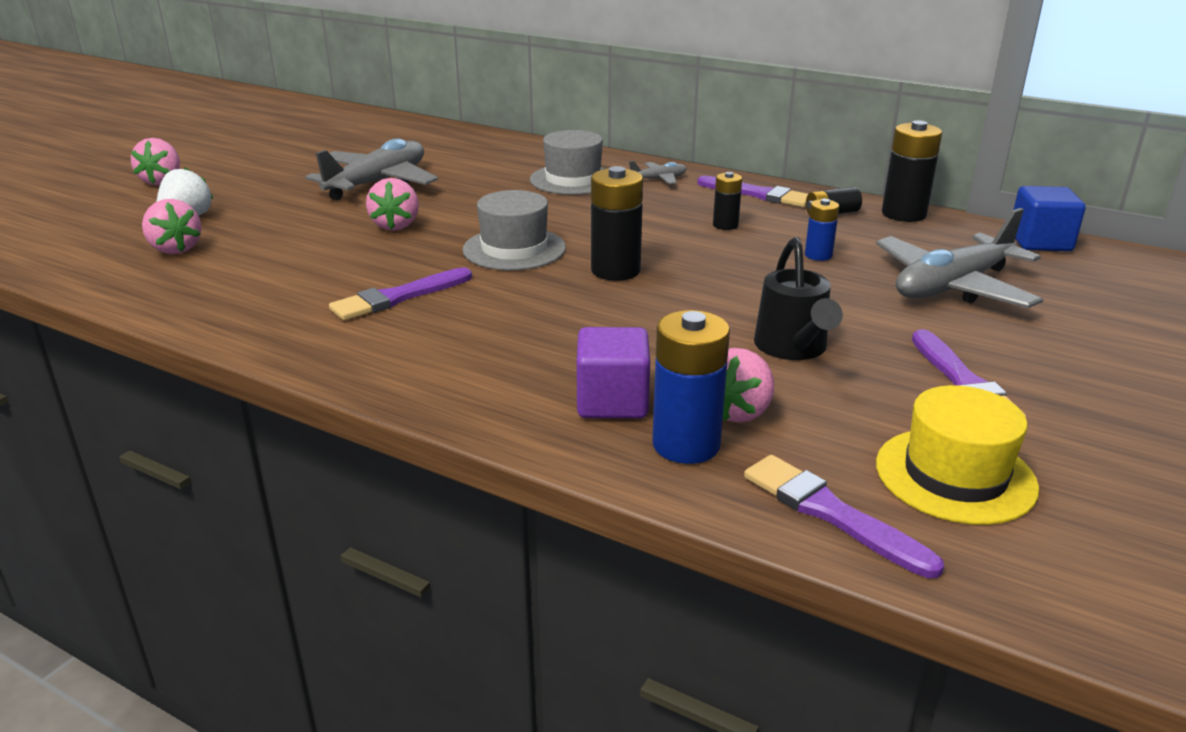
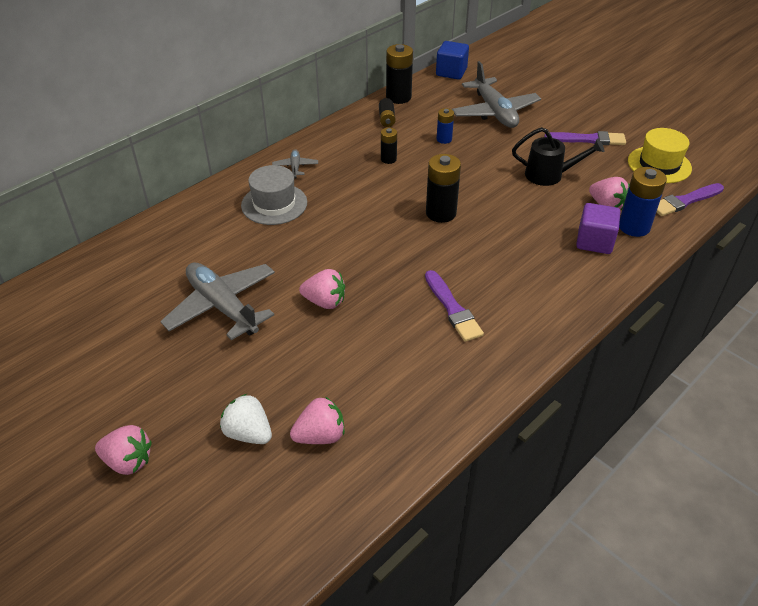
camera: 75 degrees left, 15 degrees up
(514, 249) = (392, 249): grey hat -> none
(758, 194) = (343, 136): purple brush -> none

